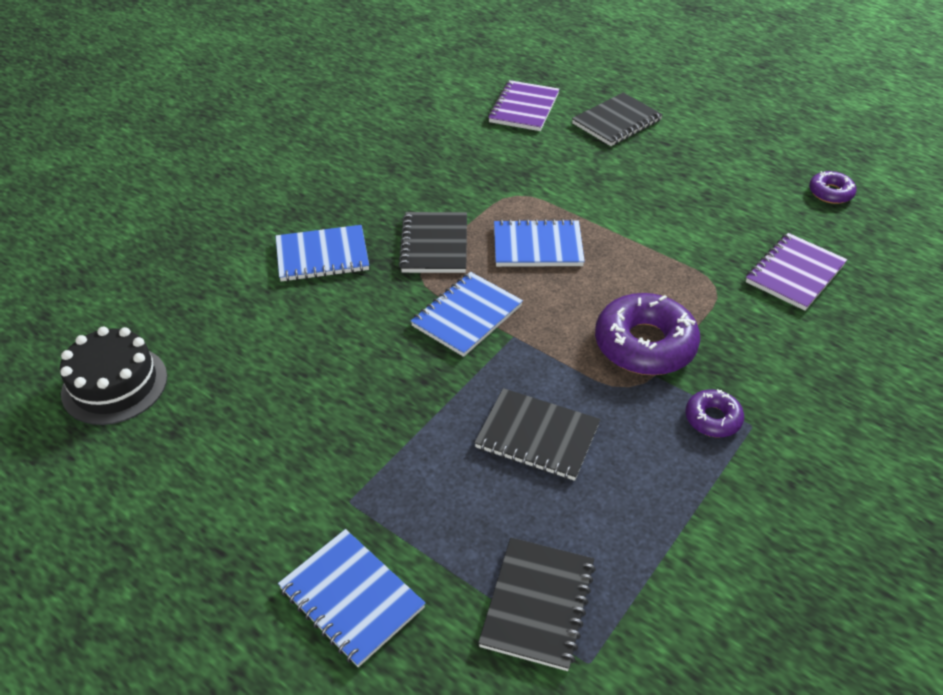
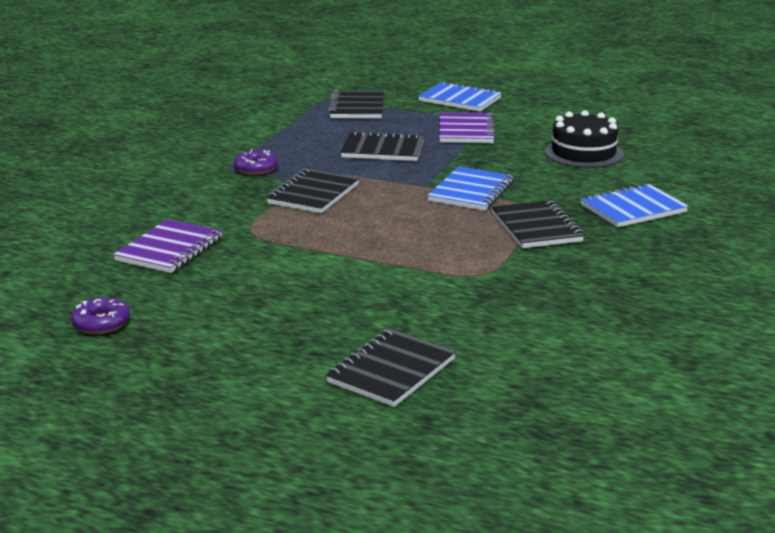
camera: 165 degrees right, 20 degrees down
(114, 384) = (696, 138): black cake -> black cake (583, 153)
(523, 108) = (535, 371): purple notebook -> purple notebook (466, 131)
(537, 246) = (434, 238): blue notebook -> none
(645, 344) = (313, 194): purple donut -> black notebook

